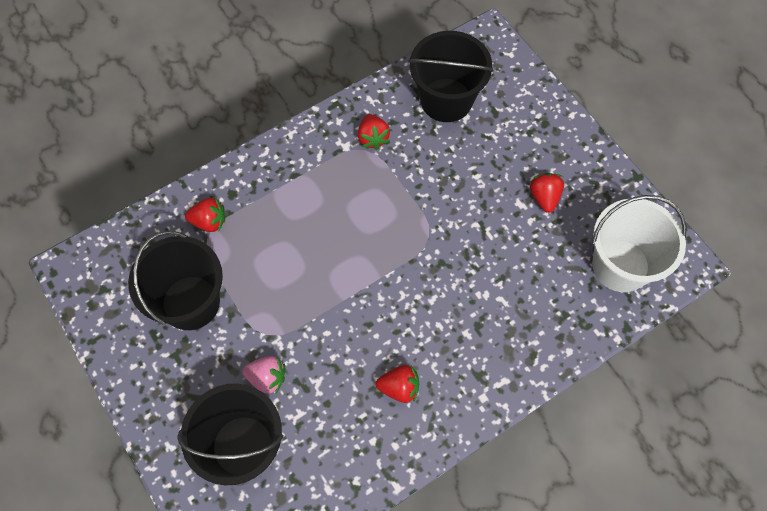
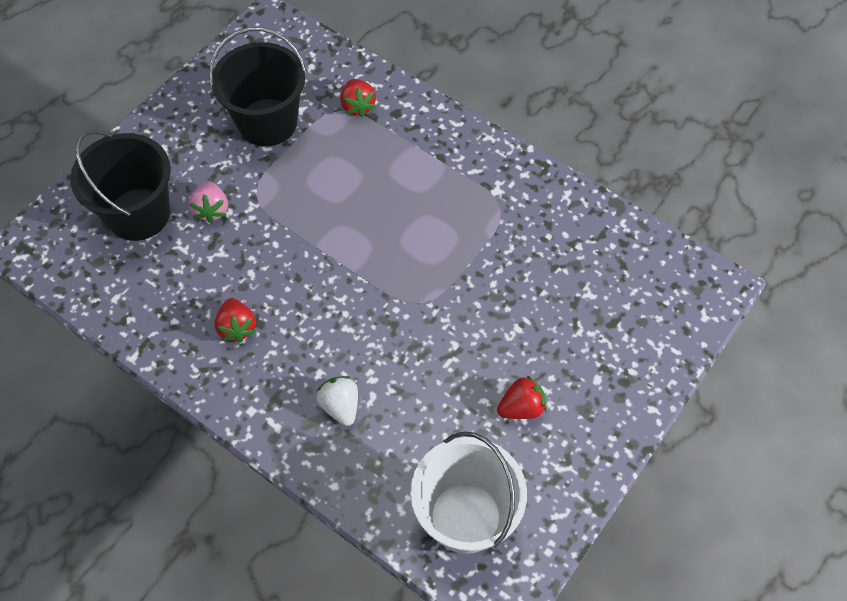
camera: 70 degrees right, 5 degrees down
(373, 138) = (518, 212): red strawberry -> none
(446, 100) = (604, 268): black bucket -> none
(502, 326) = (340, 406): none -> white strawberry

